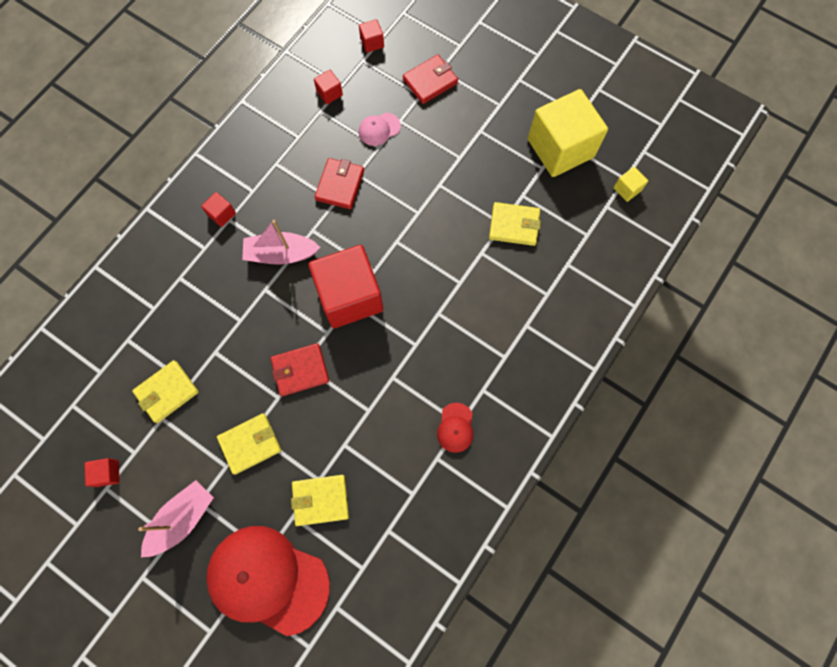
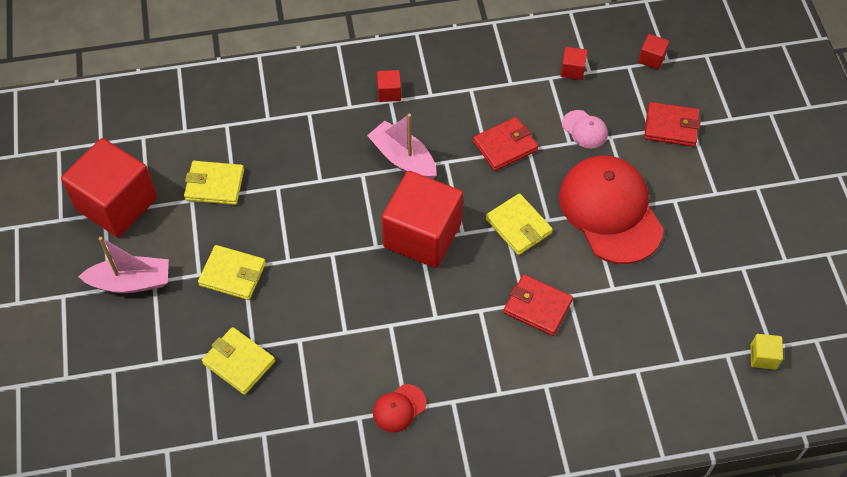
camera: 45 degrees right, 15 degrees down
(107, 473) = (116, 204): red cube -> red cube, size x2.49
(268, 579) = (142, 381): red cap -> red cap (610, 211)
(300, 370) = (325, 255): red wallet -> red wallet (537, 307)
(379, 129) = (584, 129): pink cap -> pink cap turned 150 degrees counterclockwise
(514, 225) = (622, 298): yellow wallet -> yellow wallet (518, 226)
(560, 148) = (734, 272): yellow cube -> none

